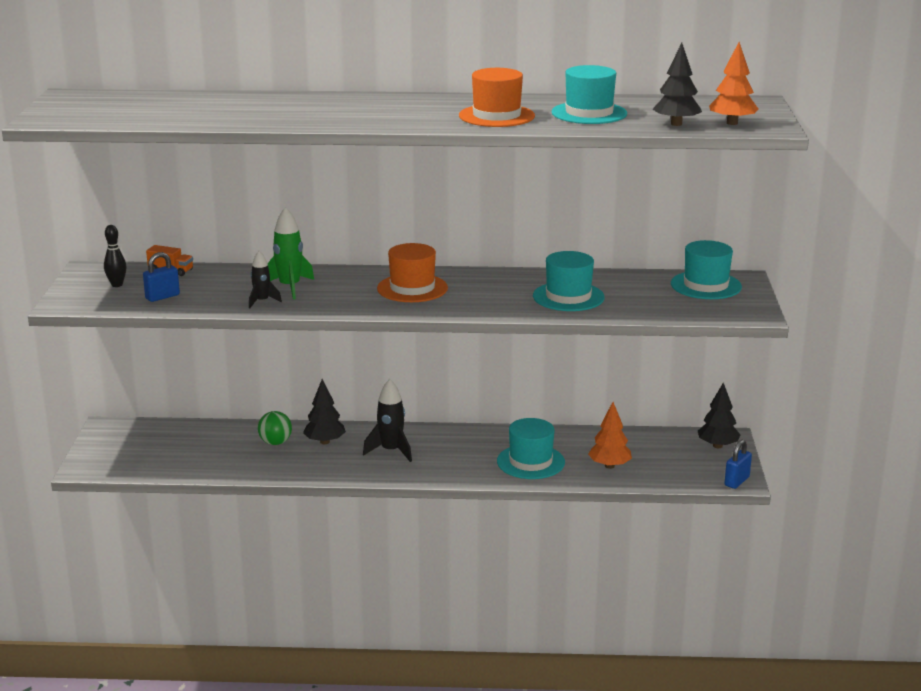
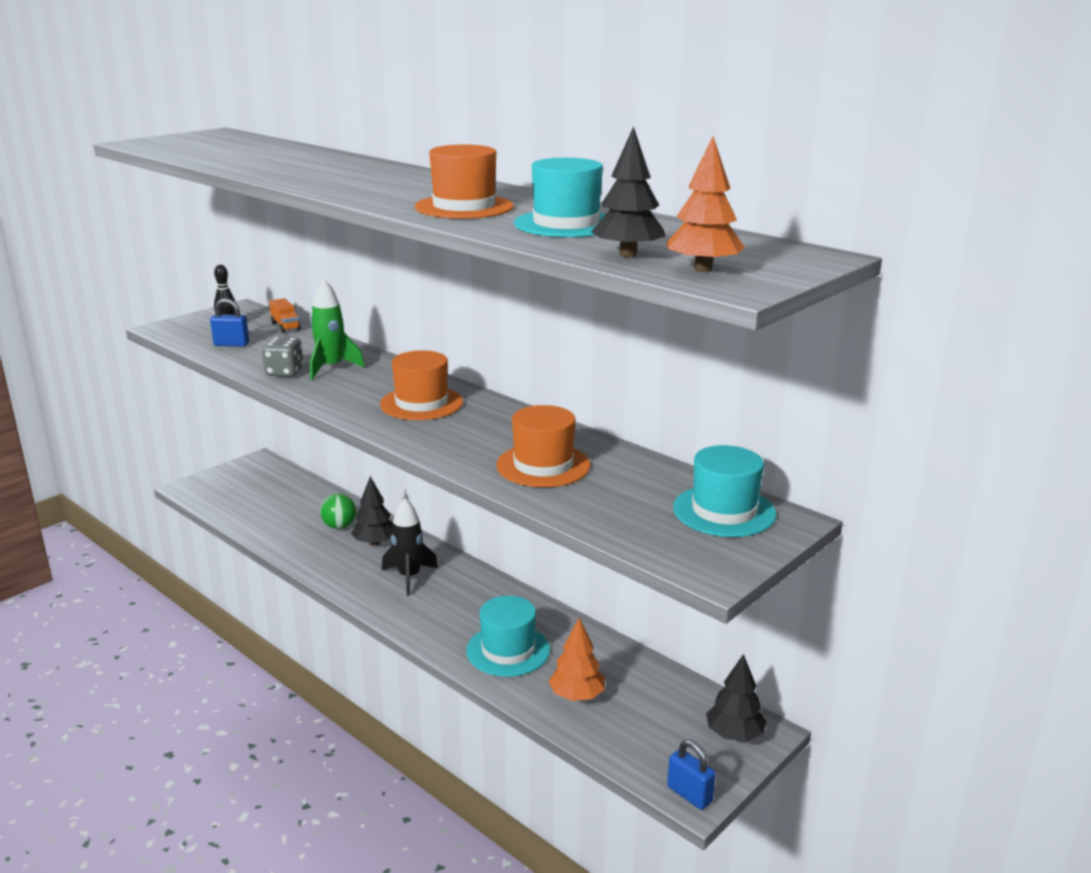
camera: 40 degrees right, 0 degrees up
(262, 301) = (284, 372): black rocket -> grey dice
(568, 297) = (543, 465): turquoise hat -> orange hat
(737, 481) = (689, 794): blue padlock -> blue padlock turned 60 degrees clockwise

